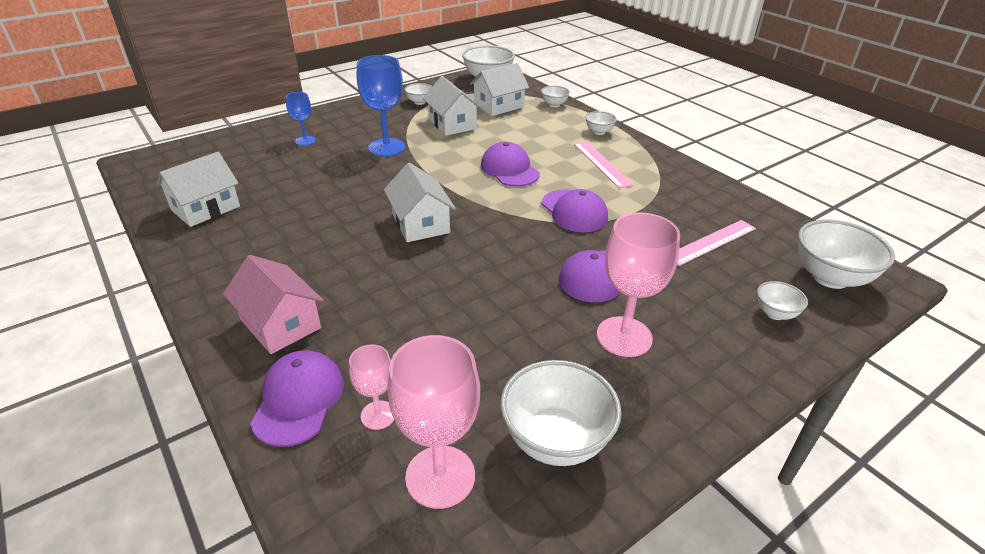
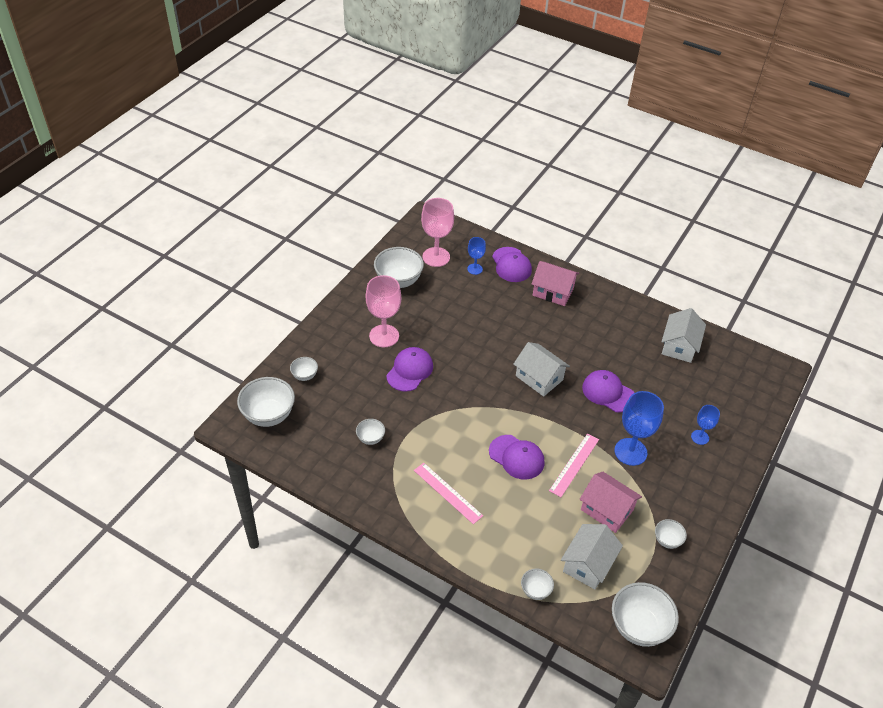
camera: 155 degrees right, 10 degrees up
(378, 415) = (475, 269): pink goblet -> blue goblet
(452, 124) = (607, 510): white house -> pink house
(574, 211) = (446, 424): purple cap -> purple cap (608, 393)
(599, 132) = (469, 548): white bowl -> white bowl (370, 438)
(711, 242) = (345, 423): pink ruler -> pink ruler (574, 464)

